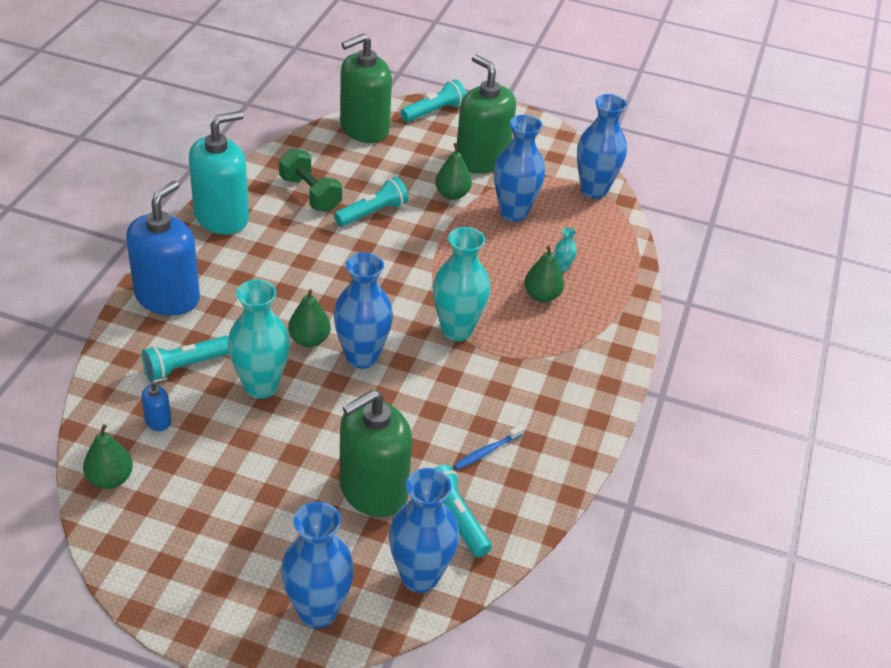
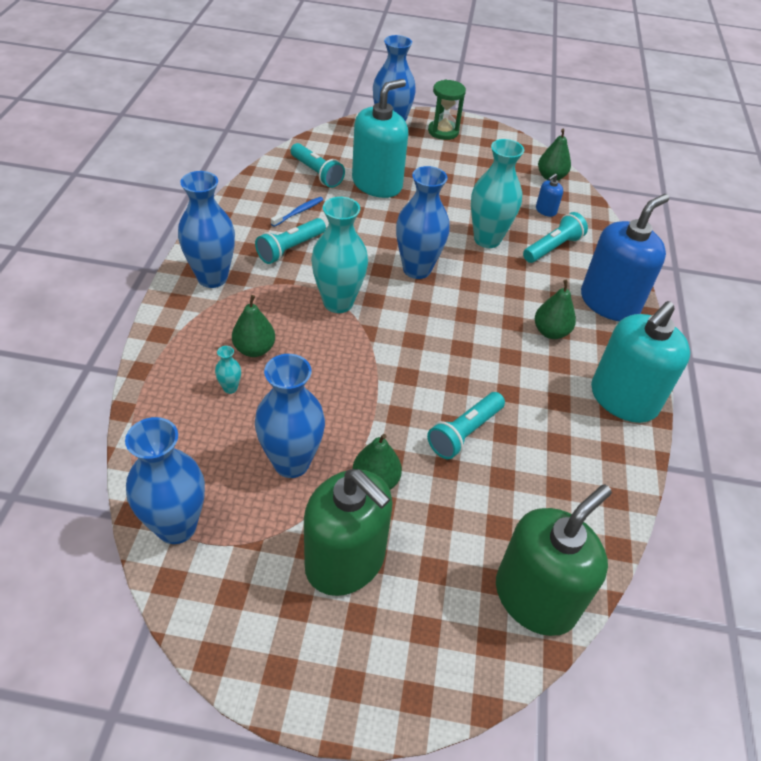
camera: 170 degrees right, 5 degrees up
(167, 297) = (609, 302): blue soap dispenser -> blue soap dispenser turned 150 degrees counterclockwise
(229, 597) = (443, 131): none -> green hourglass
(309, 340) = (467, 279): green pear -> green pear (550, 332)
(310, 194) = (548, 450): green dumbbell -> none
(373, 490) = (377, 184): green soap dispenser -> turquoise soap dispenser
(420, 576) = (334, 146): blue vase -> blue vase (212, 278)
(434, 111) = (442, 673): turquoise flashlight -> turquoise flashlight (290, 249)

